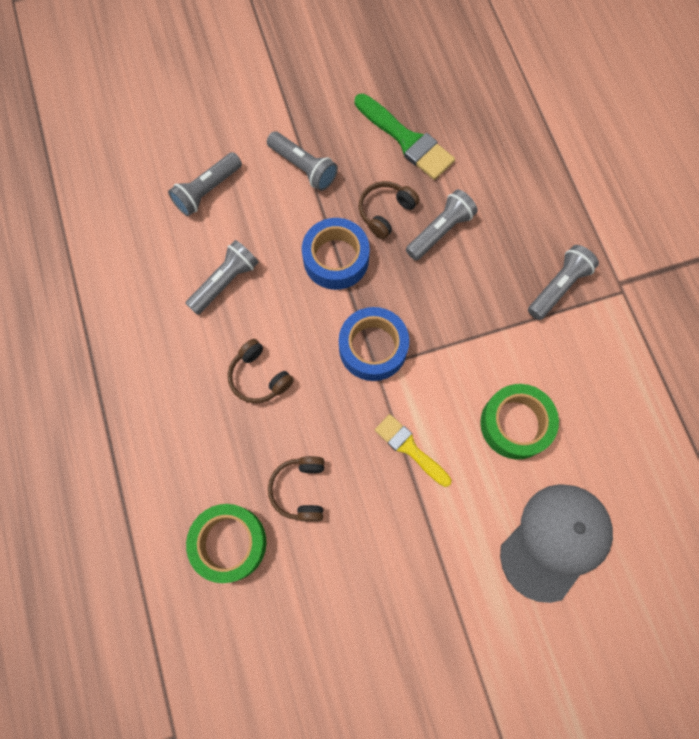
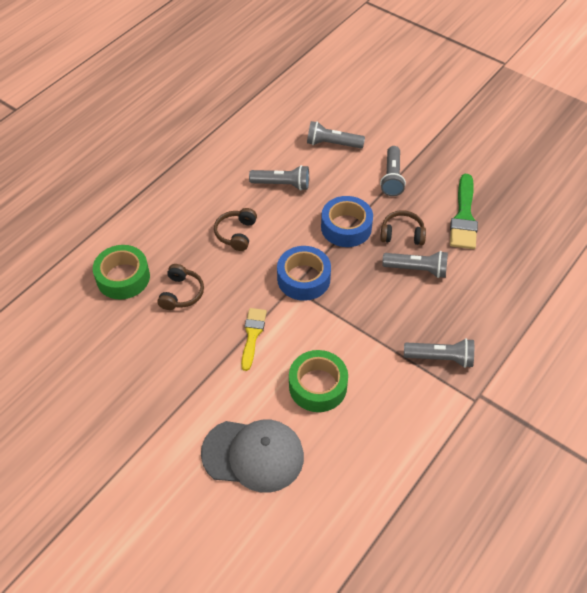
camera: 55 degrees right, 20 degrees down
(300, 490) = (181, 293): brown headphones -> brown headphones turned 135 degrees clockwise

